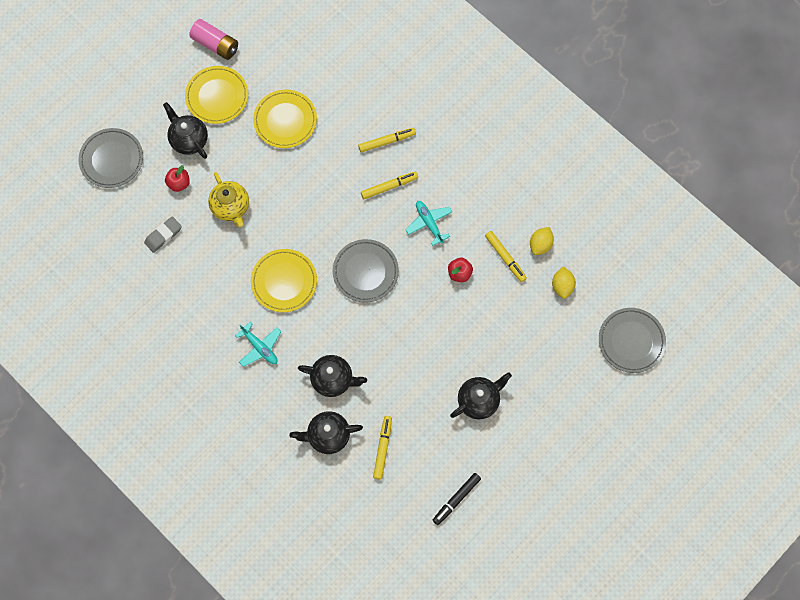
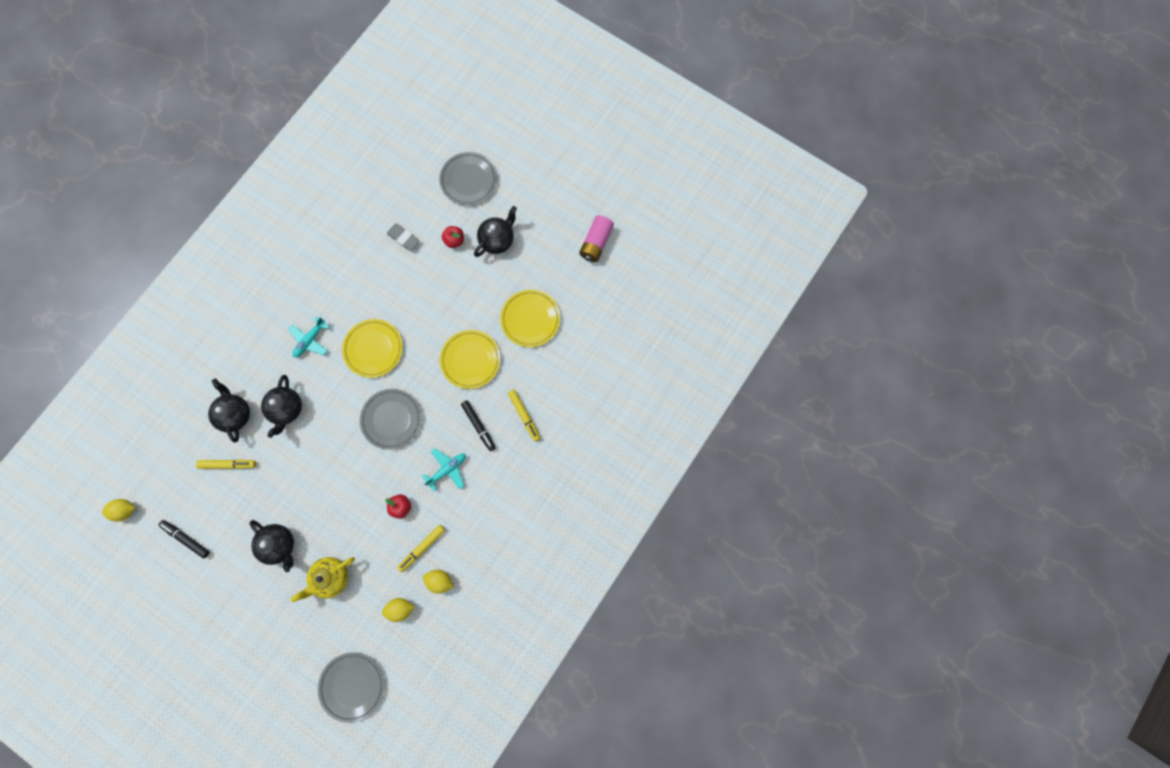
camera: 80 degrees right, 5 degrees up
(217, 96) = (544, 255): yellow plate -> yellow plate (470, 360)
(231, 207) = (438, 289): yellow teapot -> yellow teapot (331, 577)
(389, 187) = (478, 426): yellow marker -> black marker
(414, 565) = (125, 510): none -> yellow lemon

